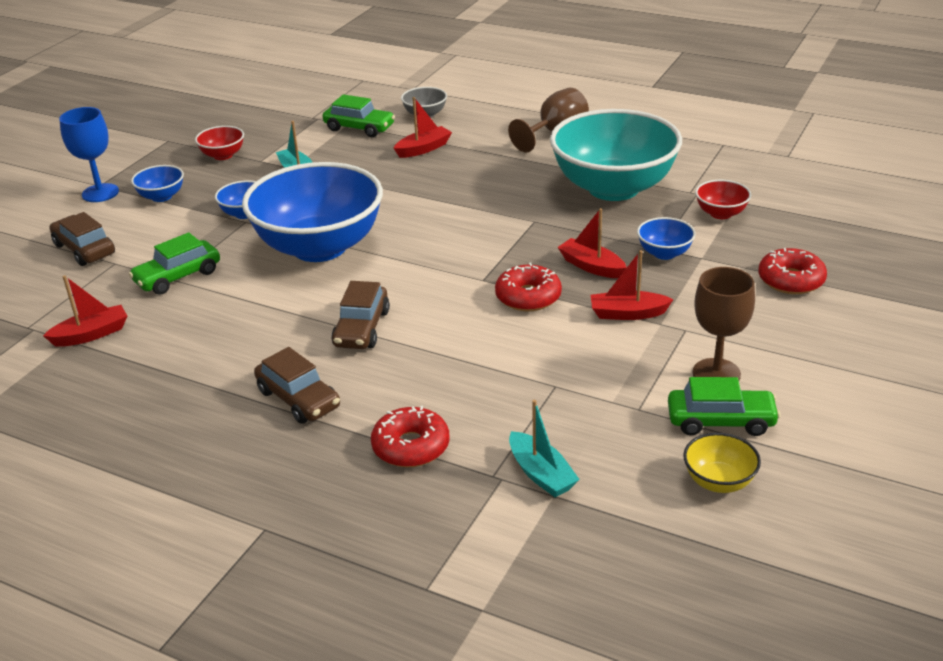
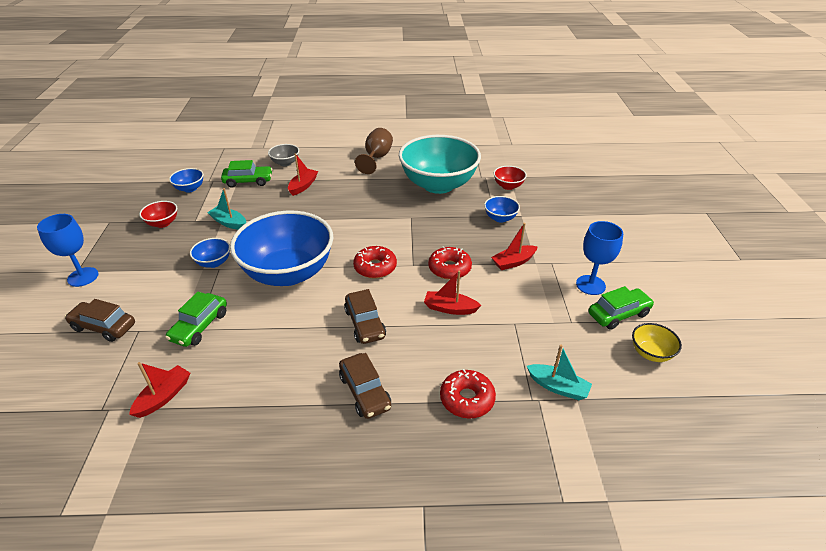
camera: 30 degrees left, 5 degrees up
(161, 197) = (138, 266): blue bowl -> blue bowl (190, 189)
(298, 399) = (365, 392): brown car -> brown car turned 45 degrees clockwise
(591, 266) = (468, 238): red boat -> red boat (450, 308)
(716, 373) = (590, 285): brown goblet -> blue goblet
(791, 280) = (576, 216): red donut -> red donut (375, 267)

